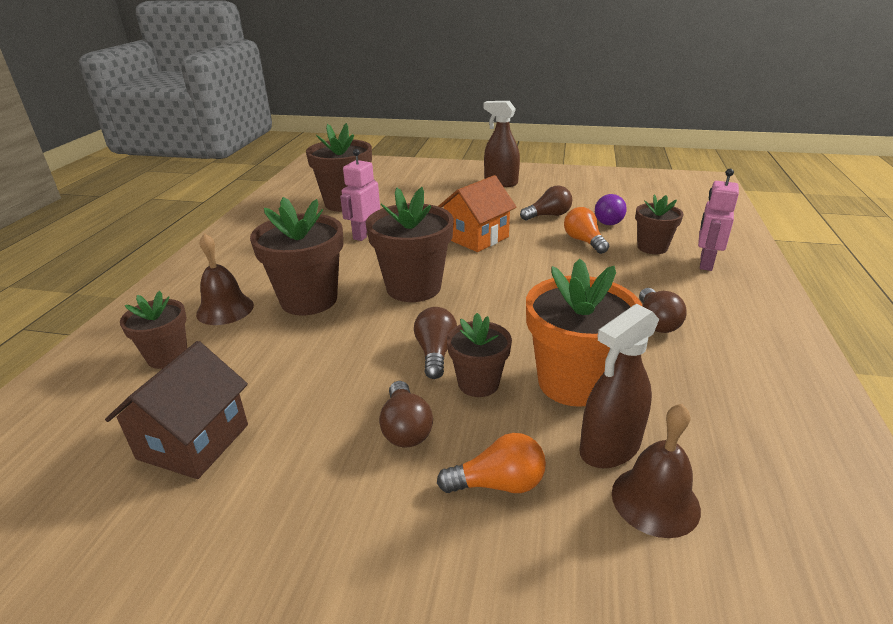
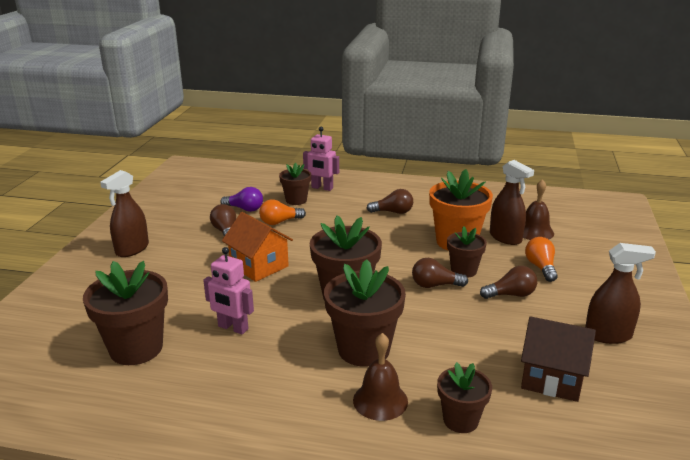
camera: 90 degrees left, 5 degrees down
(263, 539) = (608, 335): none -> brown spray bottle

